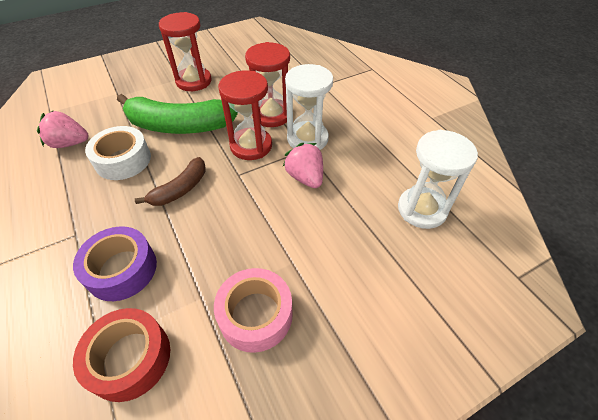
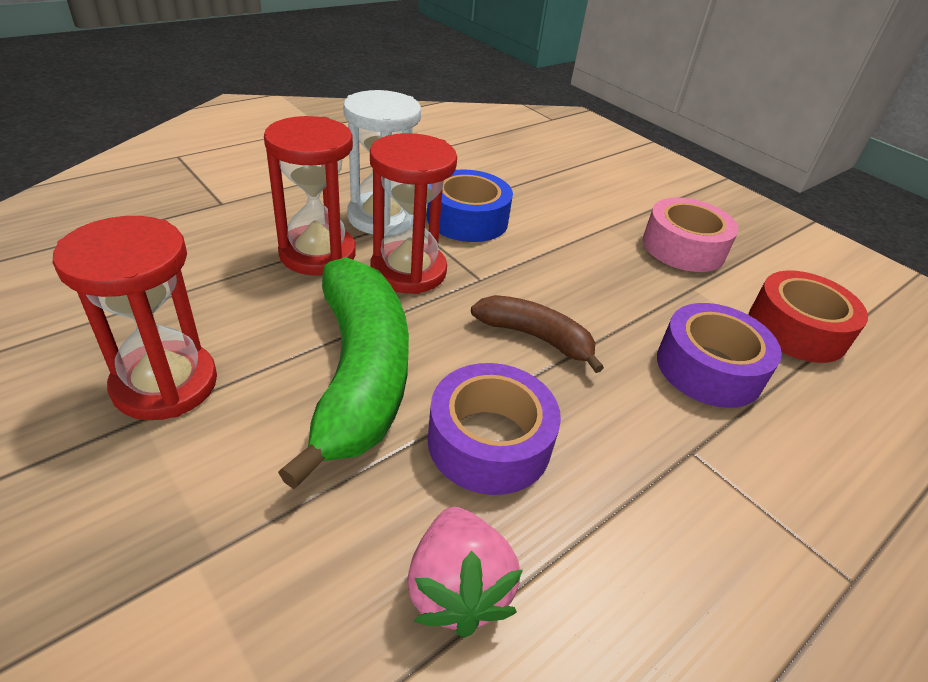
camera: 105 degrees left, 10 degrees down
(123, 160) = (489, 442): white tape -> purple tape
(305, 177) = (467, 219): pink strawberry -> blue tape
(422, 209) = (492, 149): white hourglass -> none

